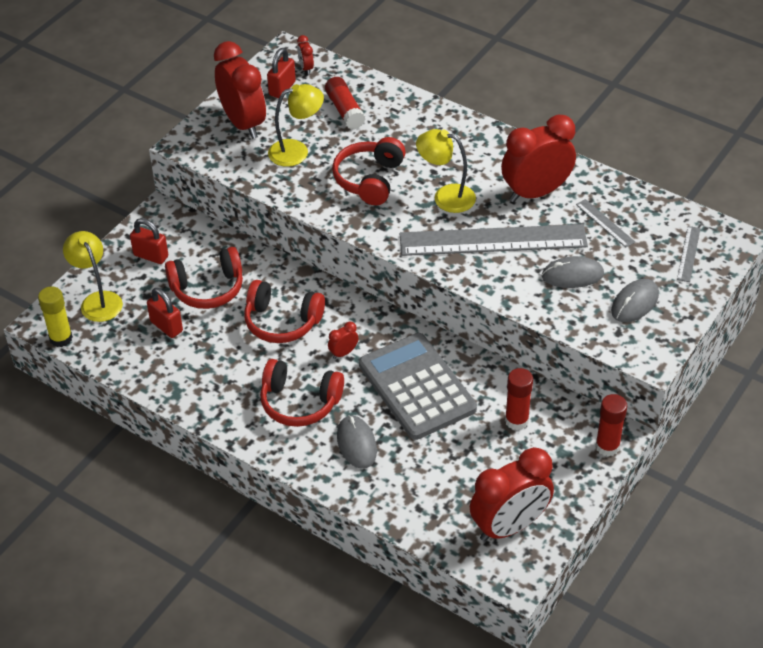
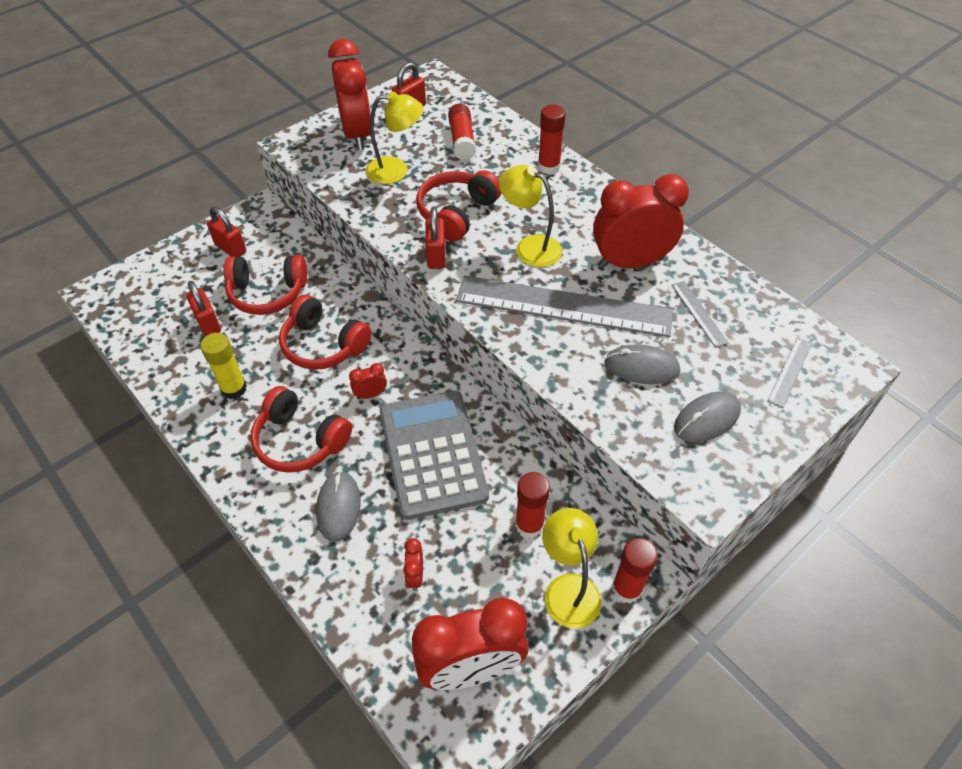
camera: 15 degrees right, 5 degrees up
(61, 338) = (103, 313): yellow glue stick -> yellow glue stick (234, 388)
(98, 300) = (158, 282): yellow lamp -> yellow lamp (568, 588)
(306, 68) = (442, 94): red clock -> red clock (415, 575)
(368, 221) = (436, 256): none -> red padlock
(434, 121) = (548, 167): none -> red glue stick

